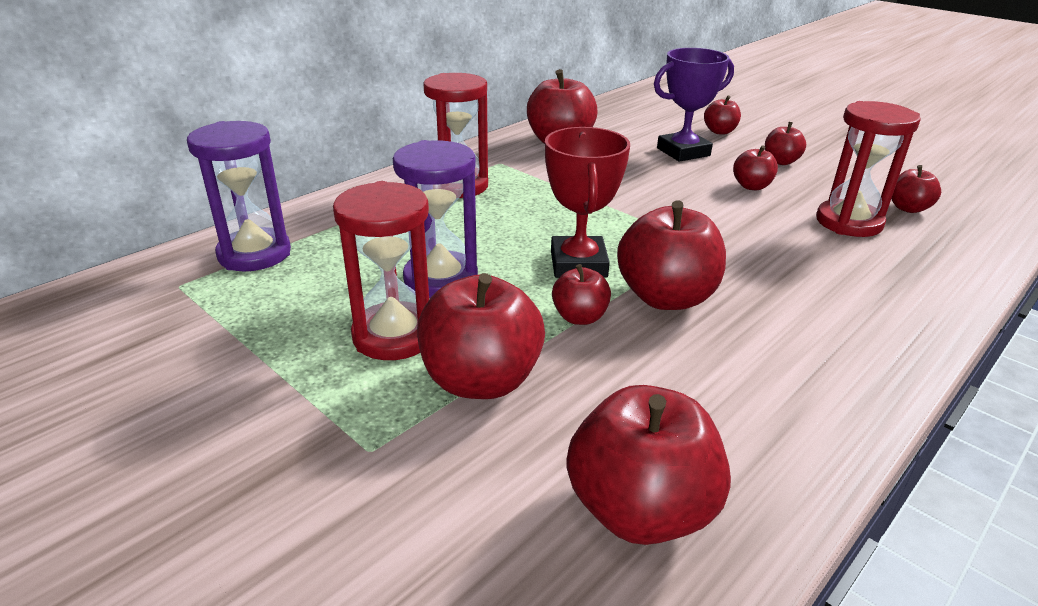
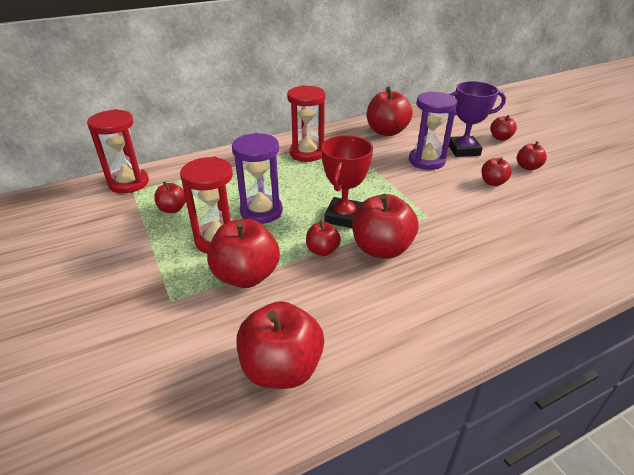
camera: 20 degrees right, 5 degrees up
(254, 254) = (177, 178): purple hourglass -> purple hourglass (426, 161)
(849, 222) = (543, 220): red hourglass -> red hourglass (129, 183)
(908, 208) = (597, 217): red apple -> red apple (173, 209)

